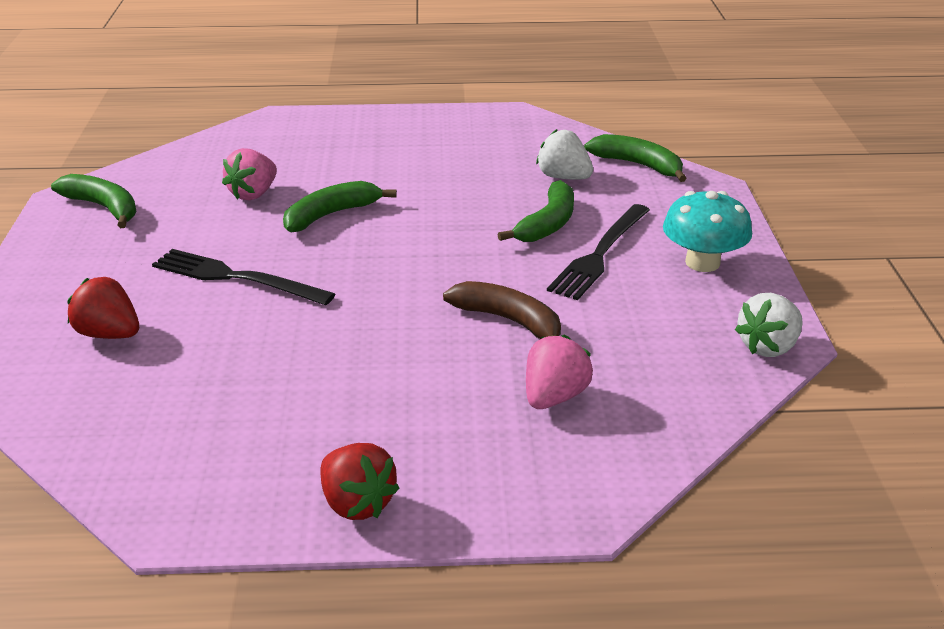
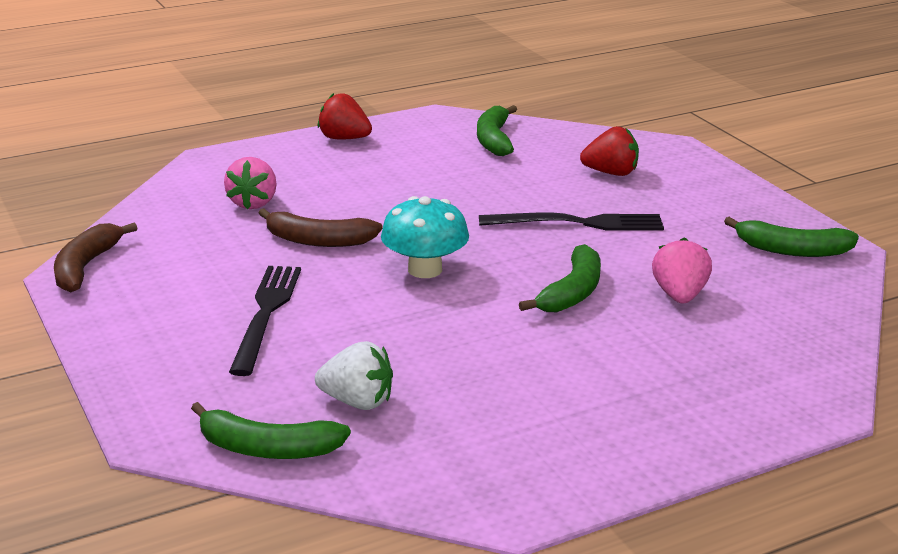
camera: 155 degrees right, 5 degrees down
(547, 224) = (339, 334): green banana -> green banana (494, 140)
(702, 263) = (155, 328): turquoise mushroom -> turquoise mushroom (425, 270)
(768, 347) = (86, 267): white strawberry -> brown banana

